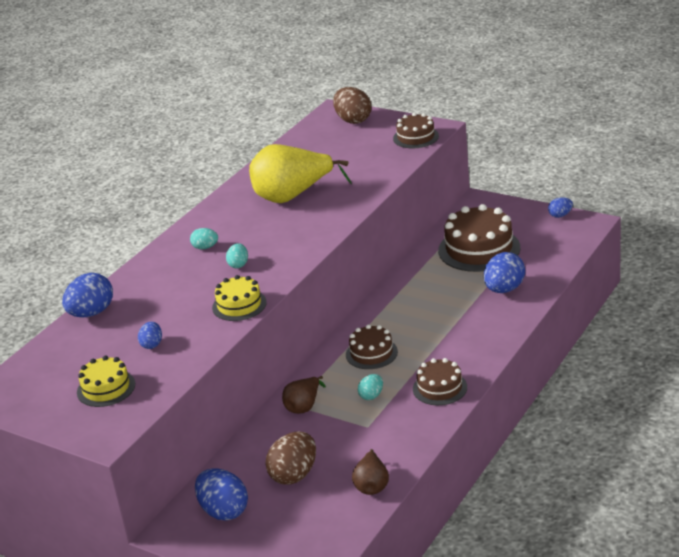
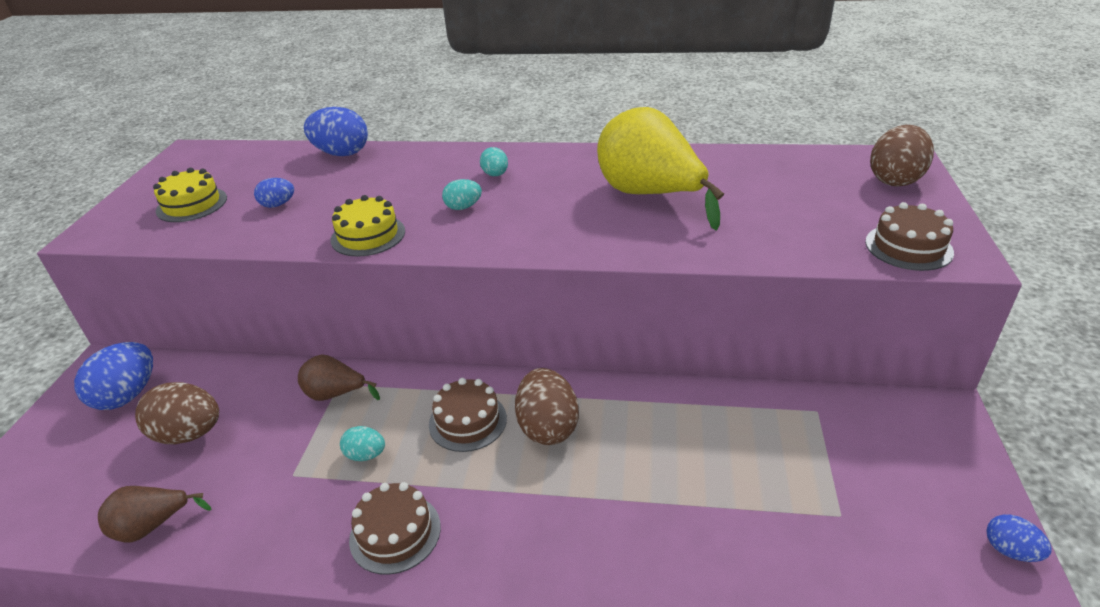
camera: 65 degrees right, 5 degrees up
(398, 324) = (547, 427): none -> brown egg
(479, 249) = (804, 459): brown cake -> none
(504, 289) = (706, 535): blue egg -> none

